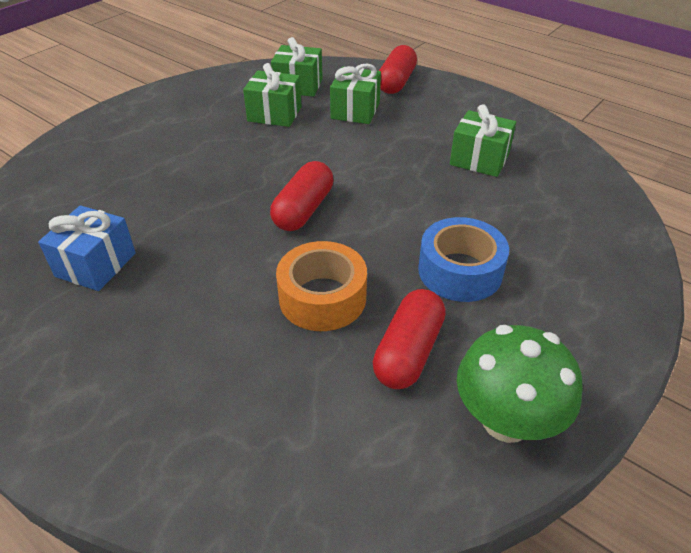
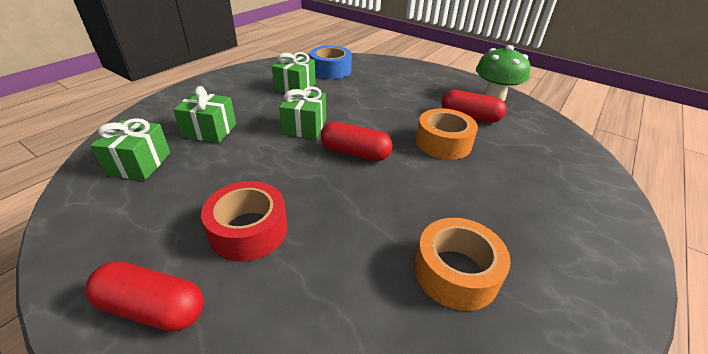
camera: 95 degrees left, 5 degrees down
(96, 264) = (456, 272): blue gift -> orange tape
(194, 147) = (248, 230): none -> red tape
(274, 114) = (195, 176): green gift -> green gift (304, 126)
(396, 82) = (168, 110): red capsule -> red capsule (153, 307)
(460, 271) = (404, 100): blue tape -> blue tape (330, 70)

